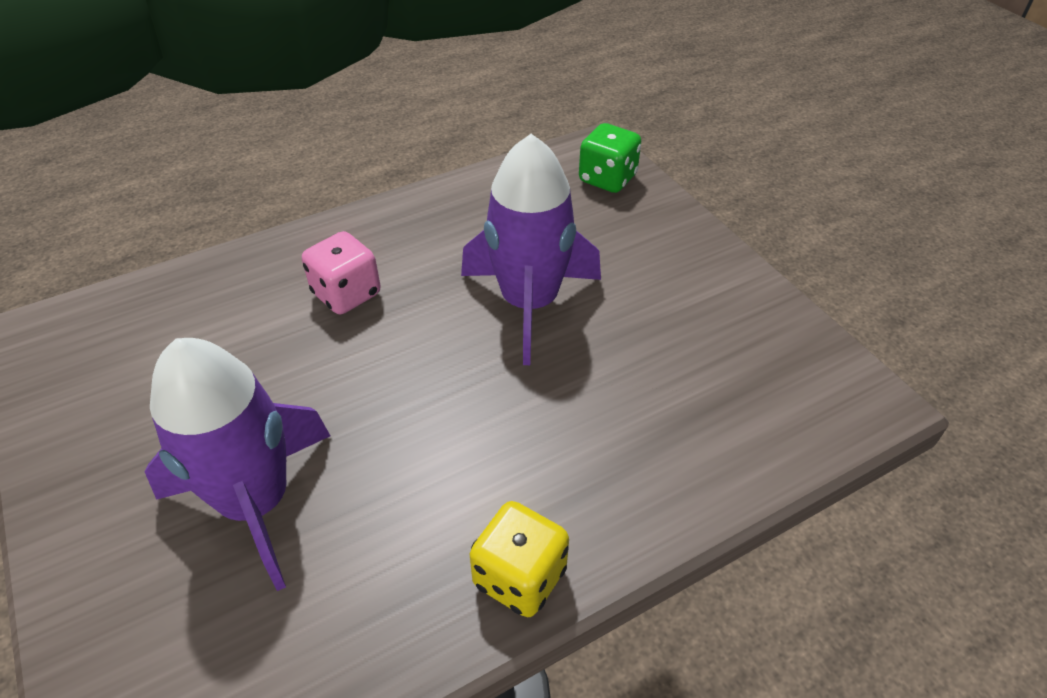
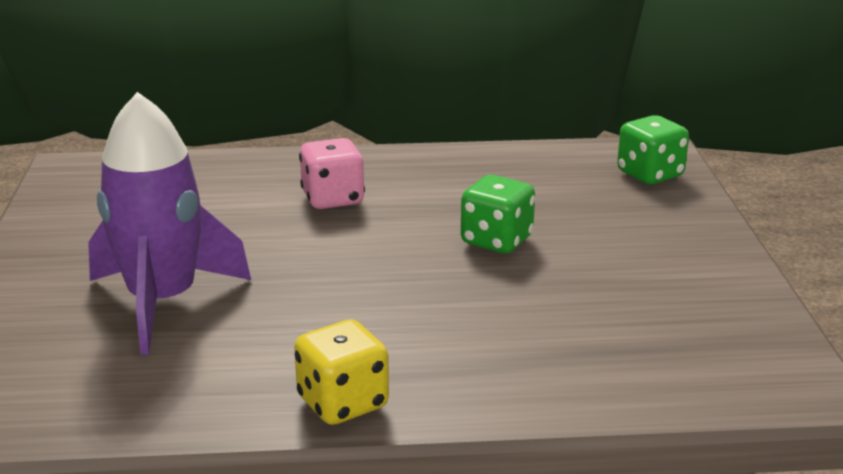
camera: 25 degrees right, 20 degrees down
(529, 303) = (496, 241): purple rocket -> green dice

